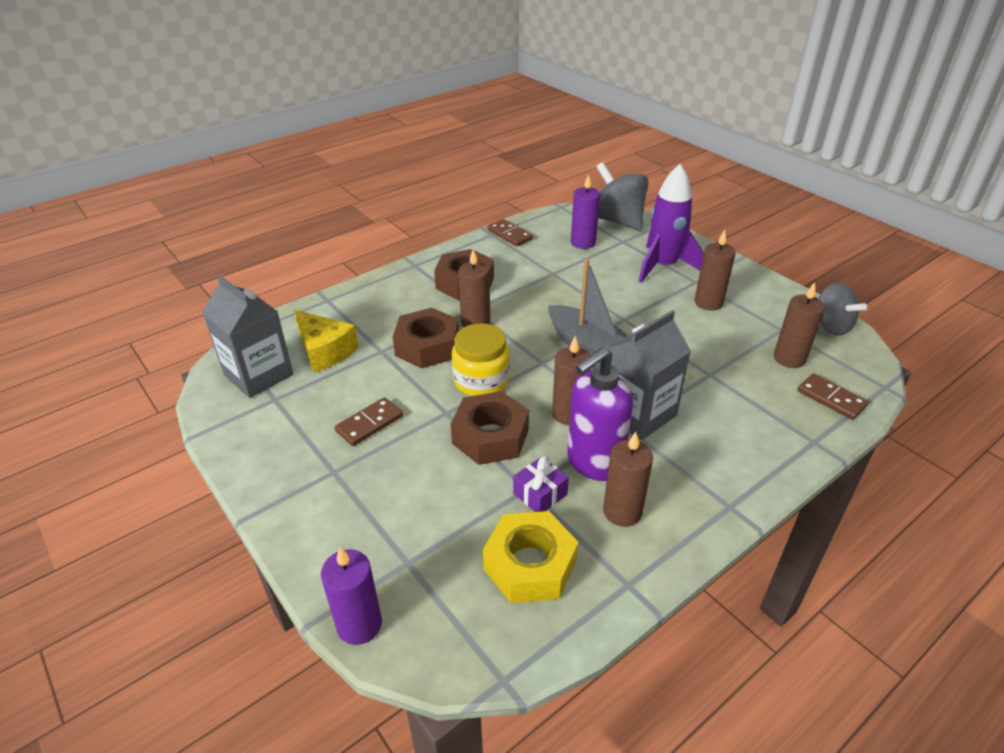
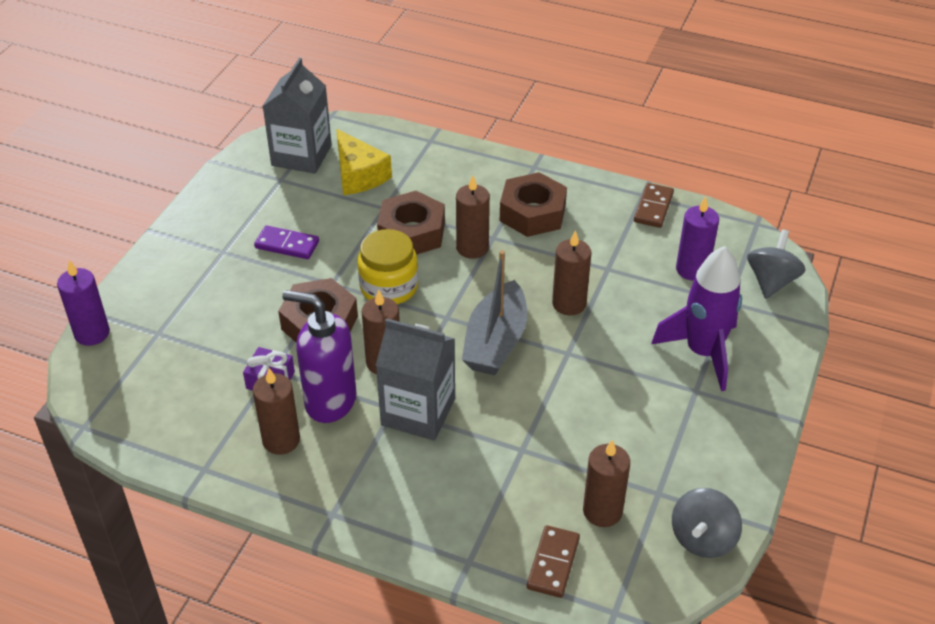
camera: 60 degrees right, 5 degrees up
(325, 351) = (358, 175): yellow cheese -> yellow cheese turned 45 degrees counterclockwise
(369, 423) = (287, 245): brown domino -> purple domino
(530, 565) = (191, 402): yellow nut -> none
(617, 221) = (771, 281): grey spinning top -> grey spinning top, size x0.66
(708, 302) = (659, 413): brown candle -> brown candle (569, 304)

